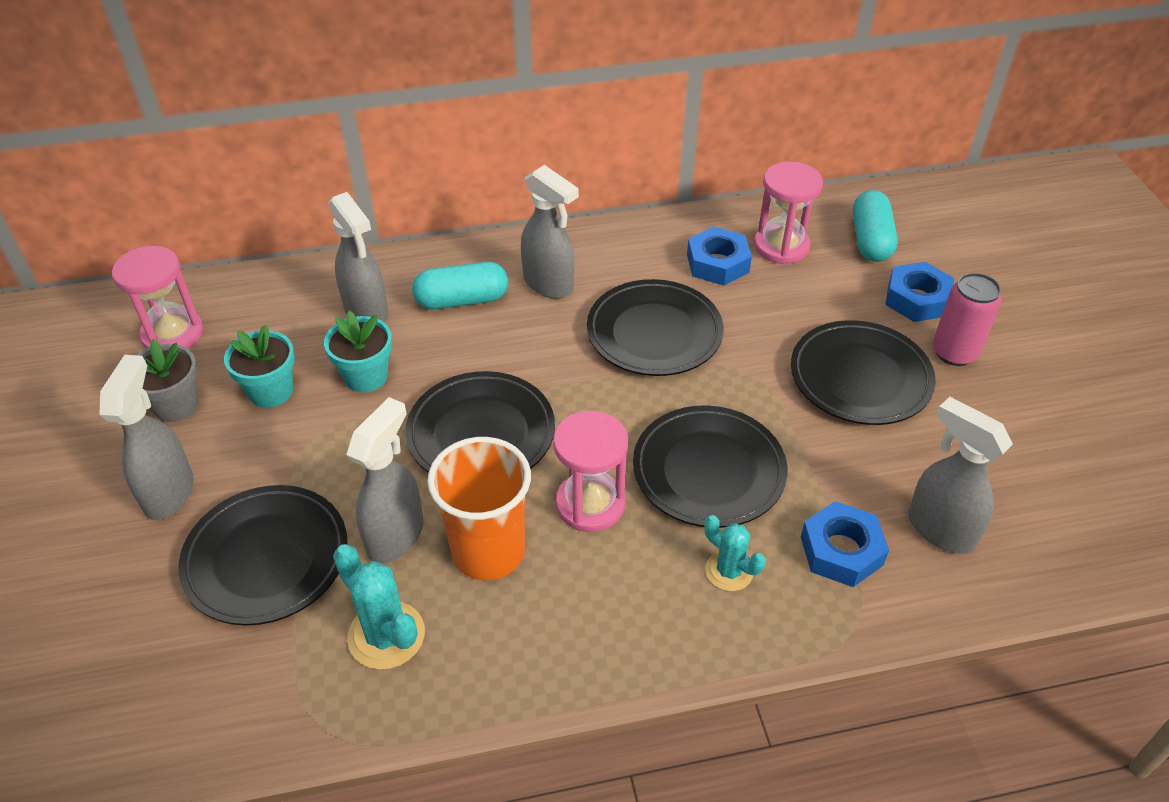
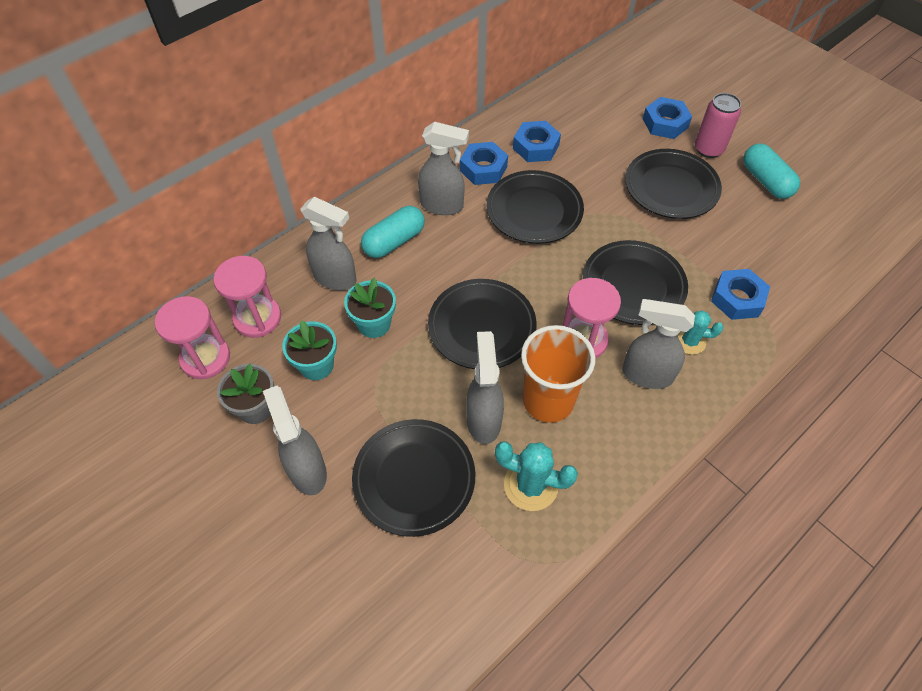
camera: 30 degrees left, 10 degrees up
(632, 263) = (483, 168): none -> blue nut
(781, 246) = (564, 119): pink hourglass -> pink hourglass (257, 318)
(870, 240) = (612, 94): turquoise capsule -> turquoise capsule (766, 181)
(939, 529) = (776, 261): grey spray bottle -> grey spray bottle (646, 375)

